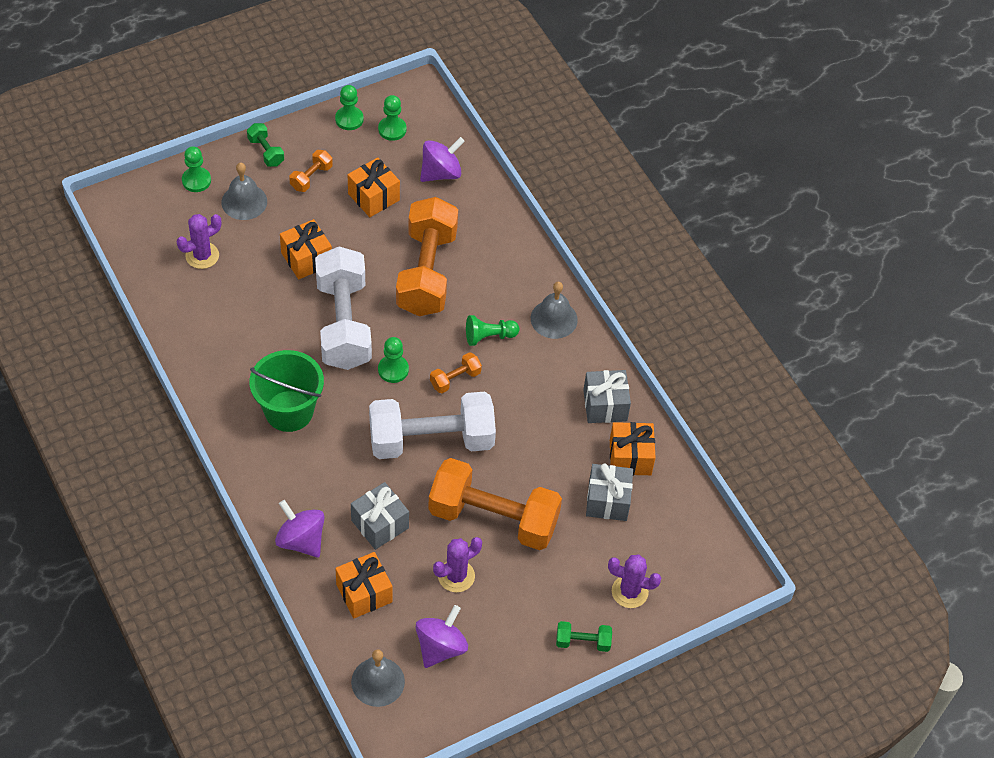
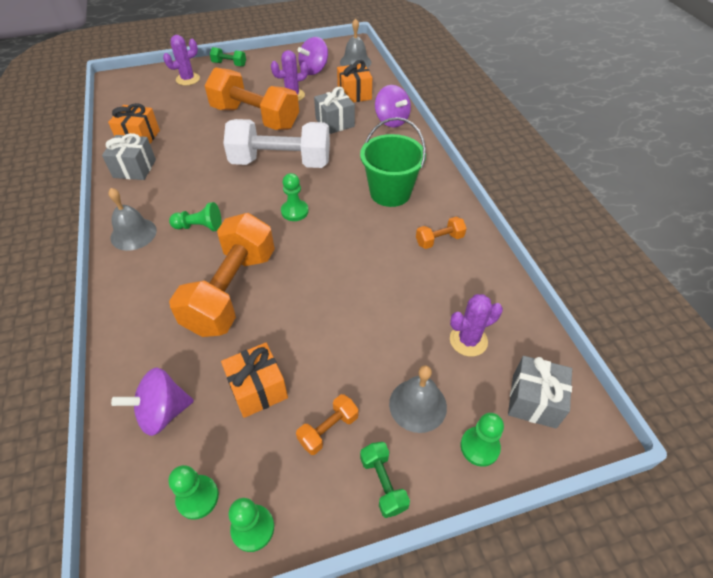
camera: 165 degrees left, 5 degrees down
(306, 259) = (353, 321): orange gift -> none
(343, 323) = (329, 253): white dumbbell -> none
(455, 379) = (244, 199): orange dumbbell -> orange dumbbell (439, 240)
(608, 501) = (172, 118): grey gift -> grey gift (533, 401)
(629, 592) = (188, 79): purple cactus -> purple cactus turned 60 degrees counterclockwise

